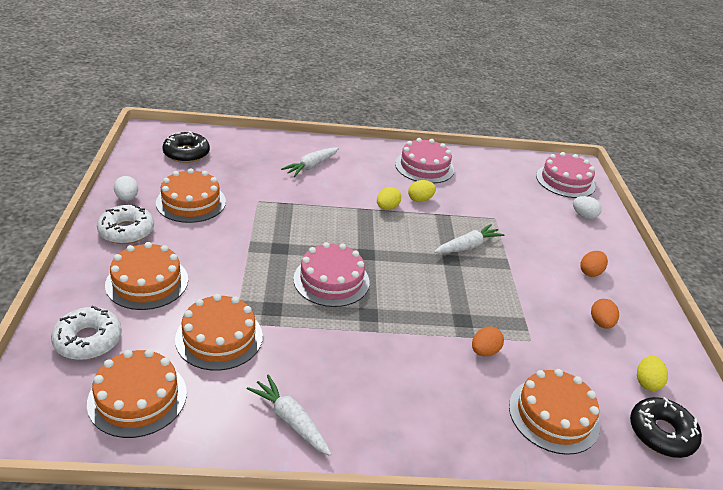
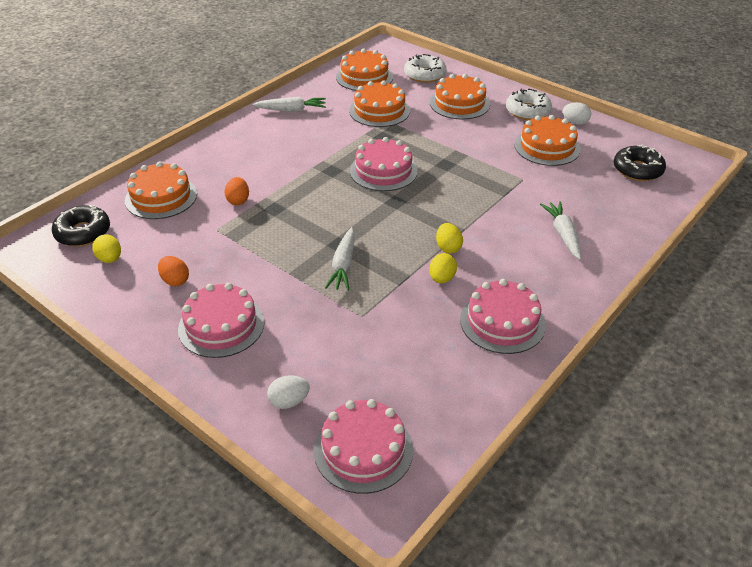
camera: 135 degrees right, 5 degrees up
(590, 272) = (221, 325): orange egg -> pink cake

